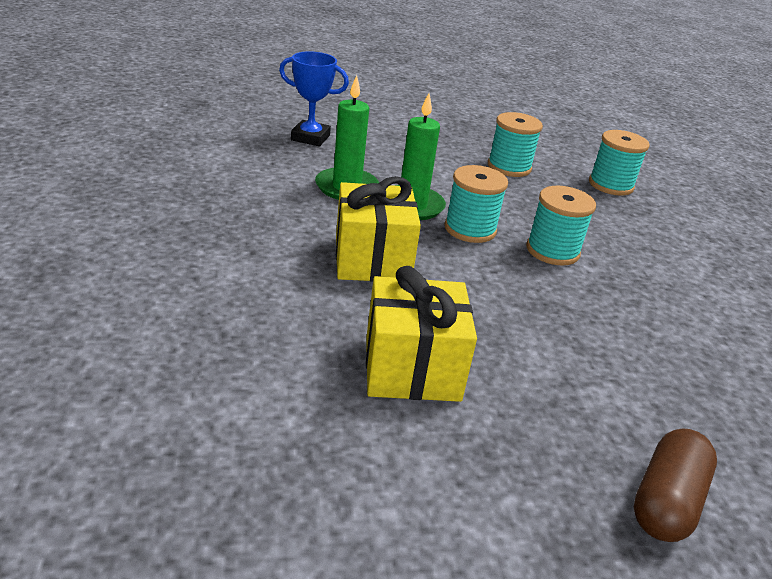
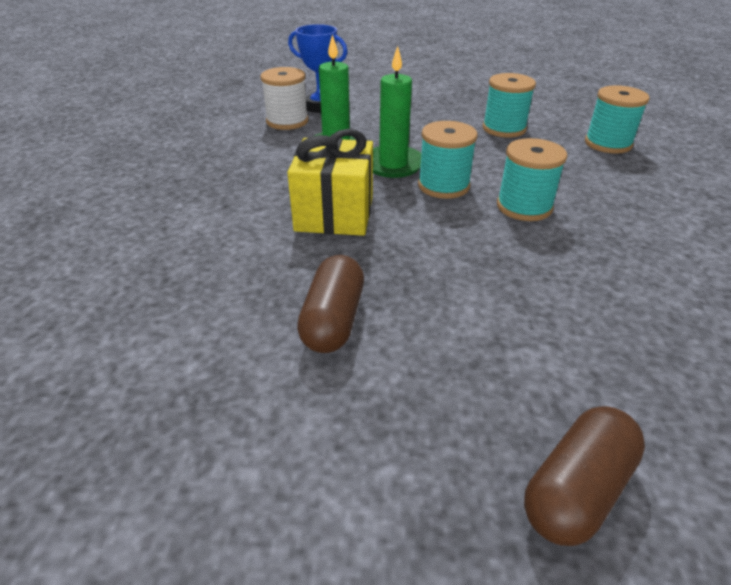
camera: 15 degrees right, 5 degrees up
(280, 154) = (287, 121): none -> white spool
(412, 368) = (333, 320): yellow gift -> brown capsule

